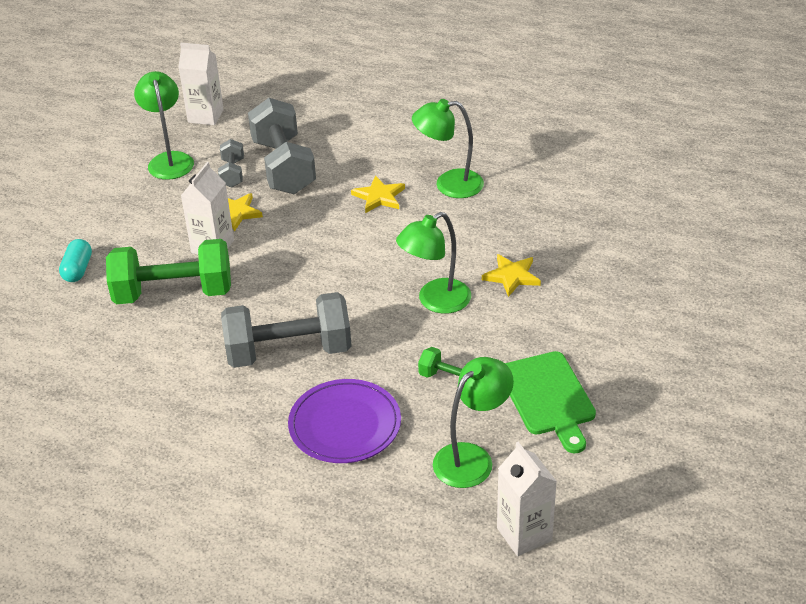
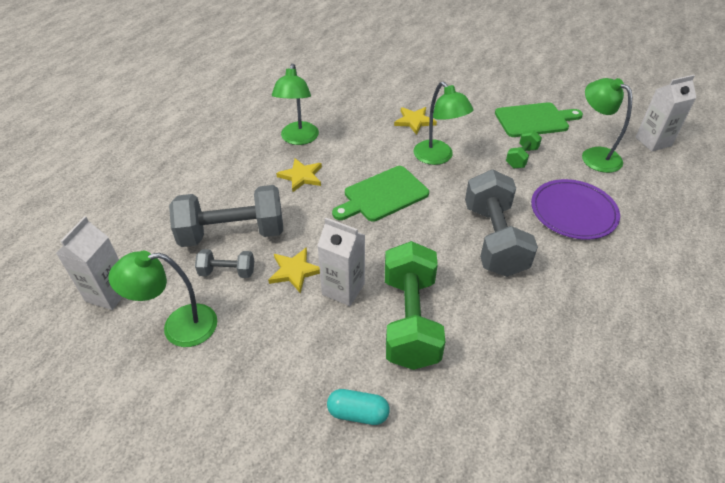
camera: 85 degrees left, 5 degrees up
(355, 260) = (383, 195): none -> green cutting board

